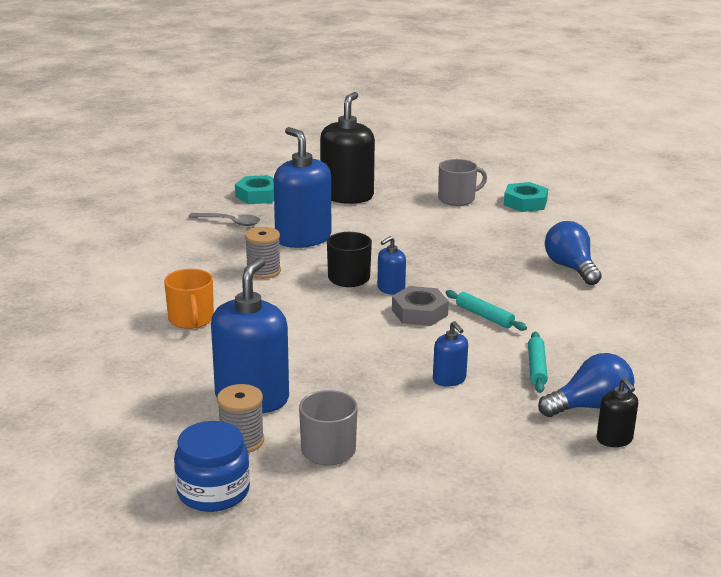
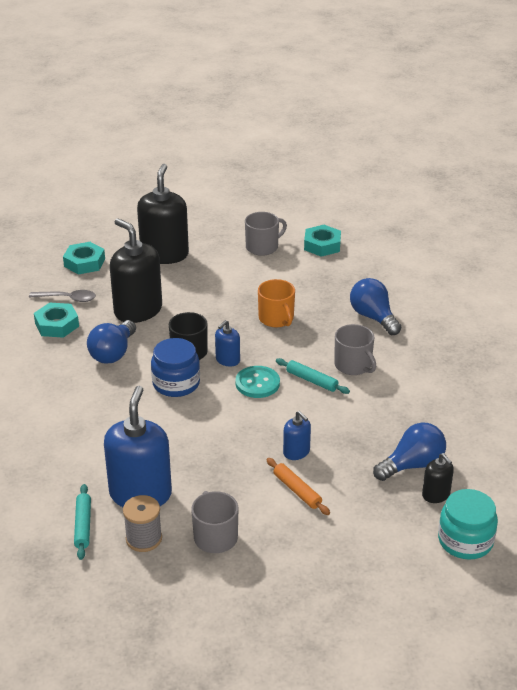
camera: 10 degrees left, 10 degrees up
(191, 319) = (65, 416): orange mug -> orange mug (276, 318)
(210, 242) = (57, 325): none -> turquoise nut
(213, 491) = (134, 591): blue jar -> blue jar (176, 383)
(263, 271) = (113, 353): grey spool -> blue light bulb
(303, 238) = (138, 310): blue soap dispenser -> black soap dispenser
(419, 312) = (257, 383): grey nut -> turquoise button
(441, 416) = (297, 490): none -> orange rolling pin
(536, 368) = (364, 430): turquoise rolling pin -> turquoise rolling pin (83, 525)
(537, 307) = (353, 365): none -> grey mug
(644, 490) = (465, 540): none -> turquoise jar

